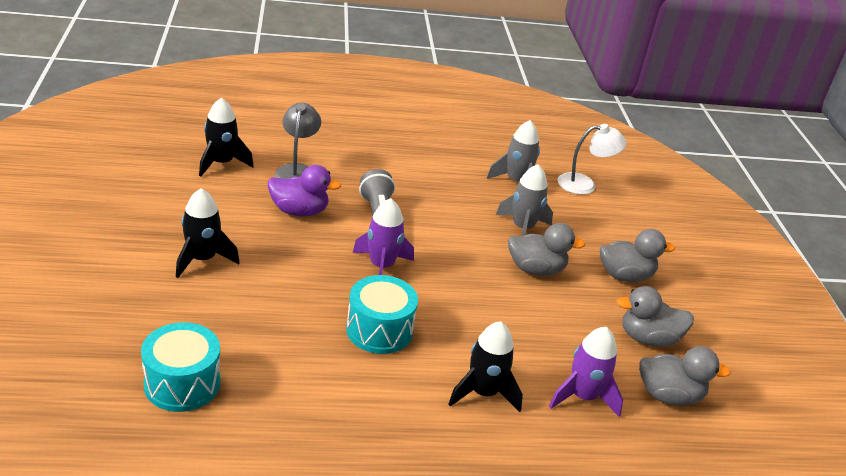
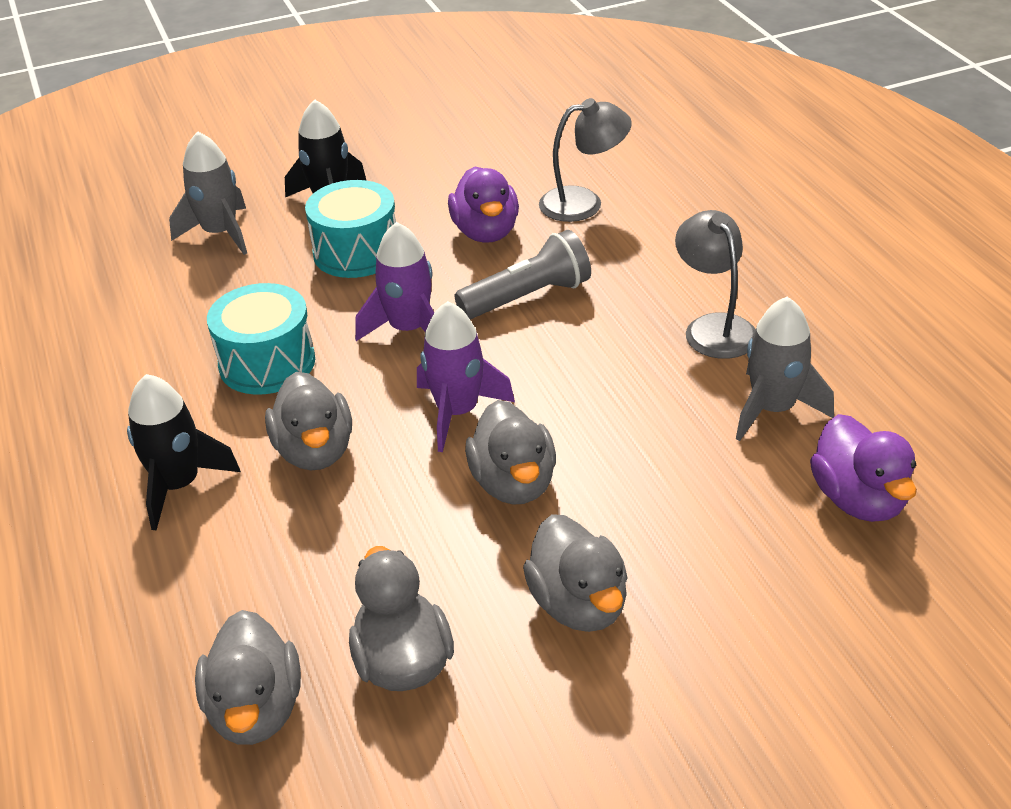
camera: 80 degrees right, 5 degrees up
(182, 383) = (108, 257): turquoise drum -> turquoise drum (356, 252)
(221, 163) = (544, 148): black rocket -> none
(444, 174) = (714, 327): none -> grey lamp
(478, 330) = (315, 451): none -> grey duck
(522, 228) = (625, 445): grey rocket -> grey rocket (220, 233)
(582, 396) = (210, 594): purple rocket -> purple rocket (458, 412)
(584, 184) = (858, 499): white lamp -> purple duck

